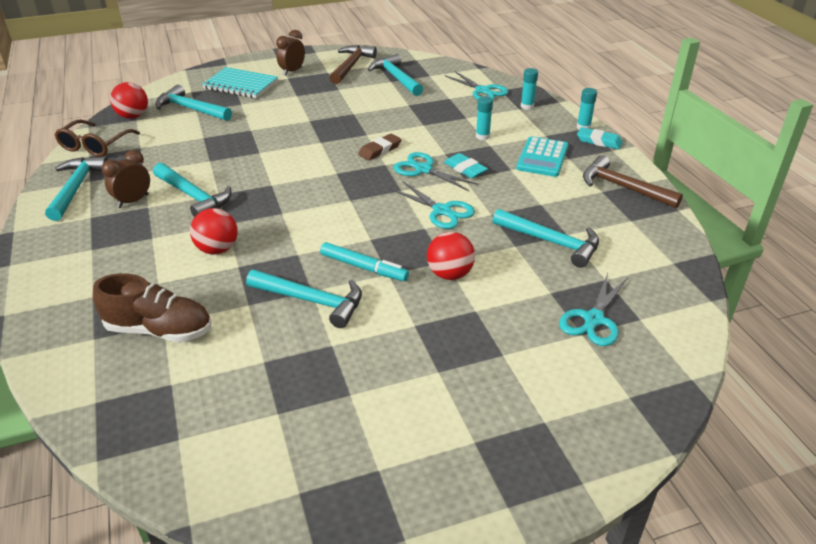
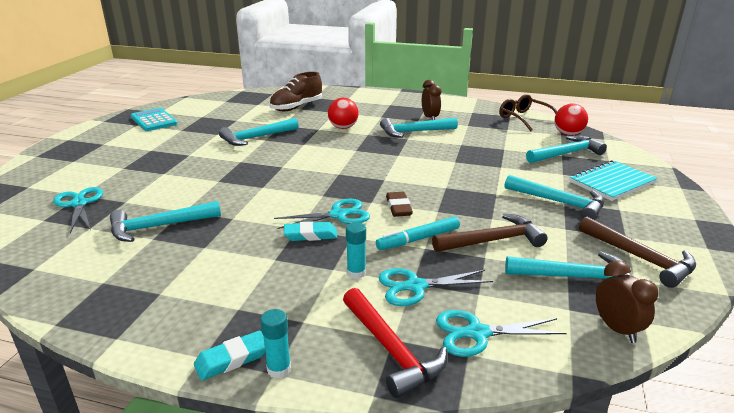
camera: 125 degrees right, 10 degrees down
(76, 188) = (466, 108): turquoise hammer -> turquoise hammer (559, 202)
(292, 71) = (638, 216): brown clock -> brown clock (616, 329)
(364, 267) = (258, 156): turquoise marker -> turquoise marker (418, 239)
(442, 211) = (270, 200): turquoise scissors -> turquoise scissors (416, 286)
(450, 274) = (204, 177): red ball -> none
(527, 106) = (391, 350): turquoise glue stick -> red hammer
(542, 157) = (265, 290): turquoise calculator -> turquoise calculator (154, 120)
(622, 187) = (141, 311): brown hammer -> brown hammer (493, 240)

